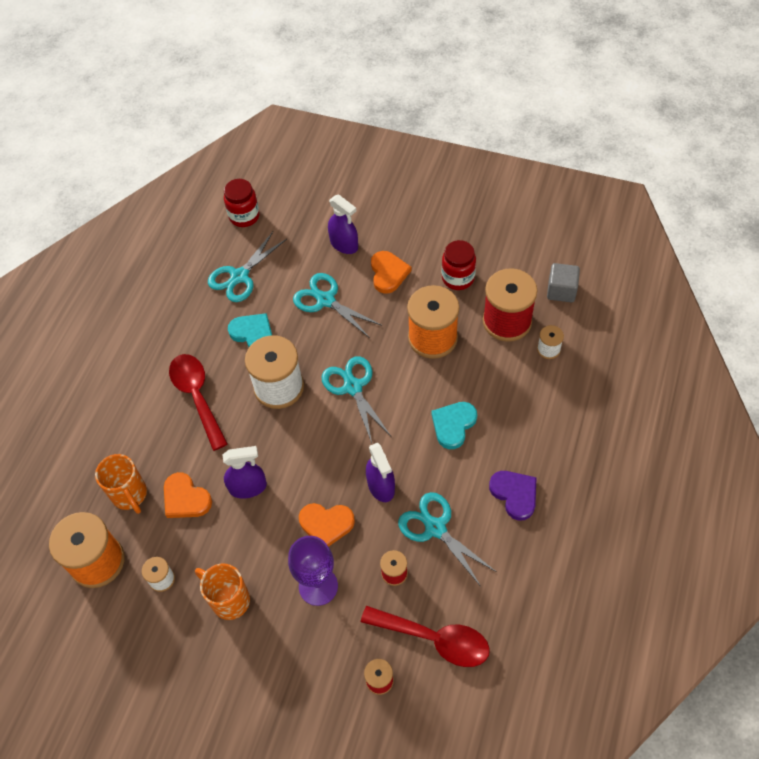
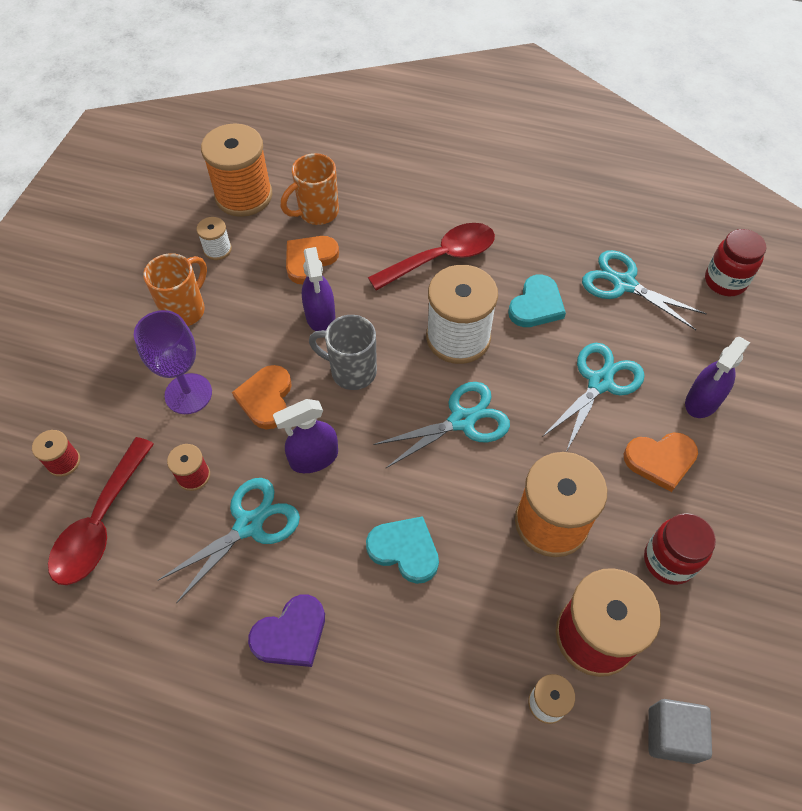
camera: 85 degrees right, 0 degrees up
(304, 462) = (351, 371): none -> grey mug

